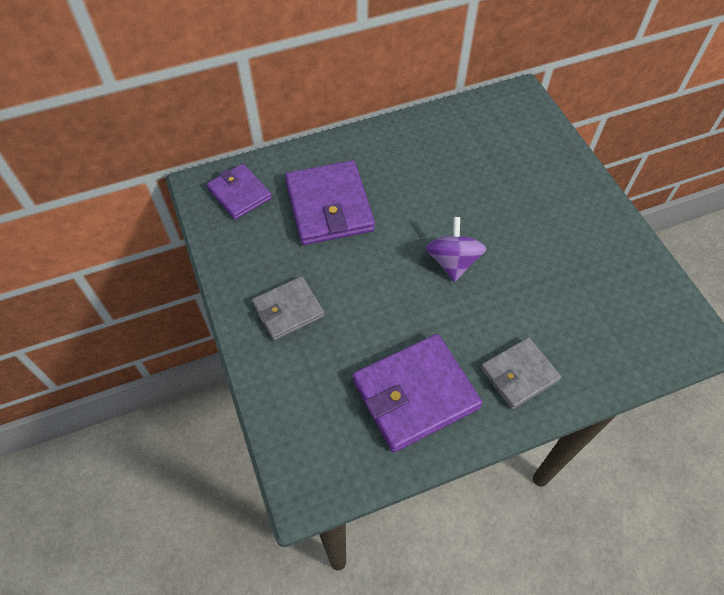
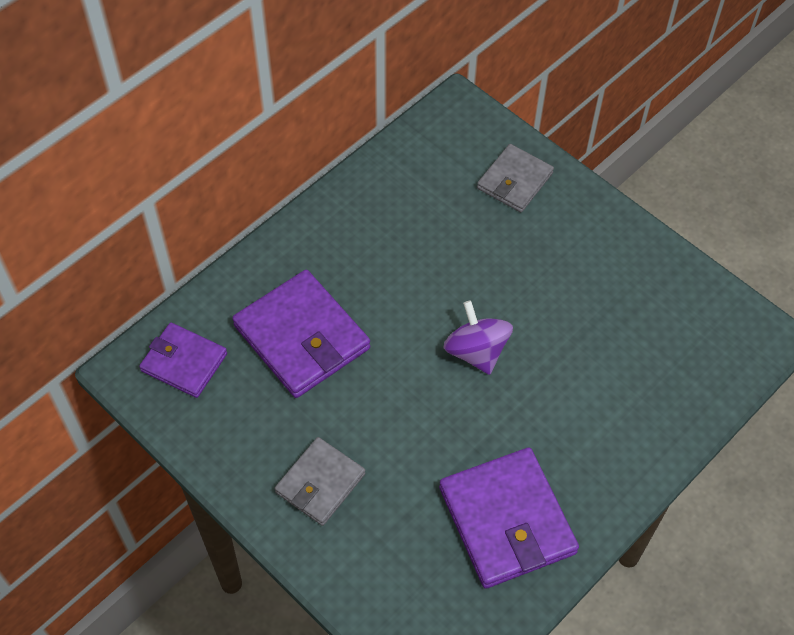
camera: 25 degrees left, 0 degrees up
(415, 394) = (507, 520): purple wallet -> purple wallet turned 60 degrees counterclockwise
(519, 374) = (604, 453): grey wallet -> grey wallet (514, 181)

